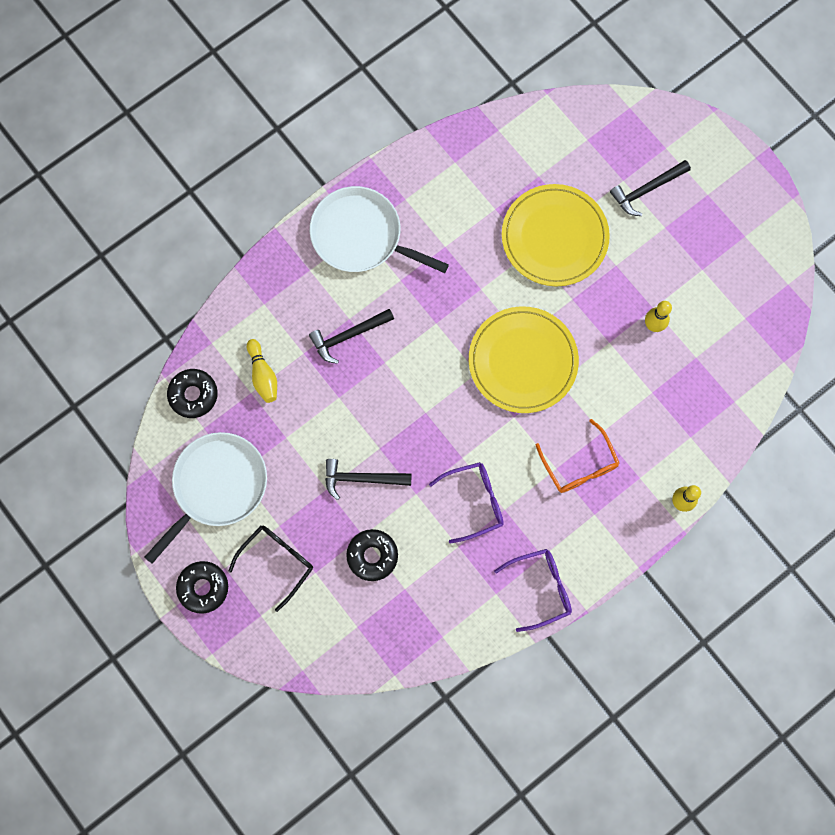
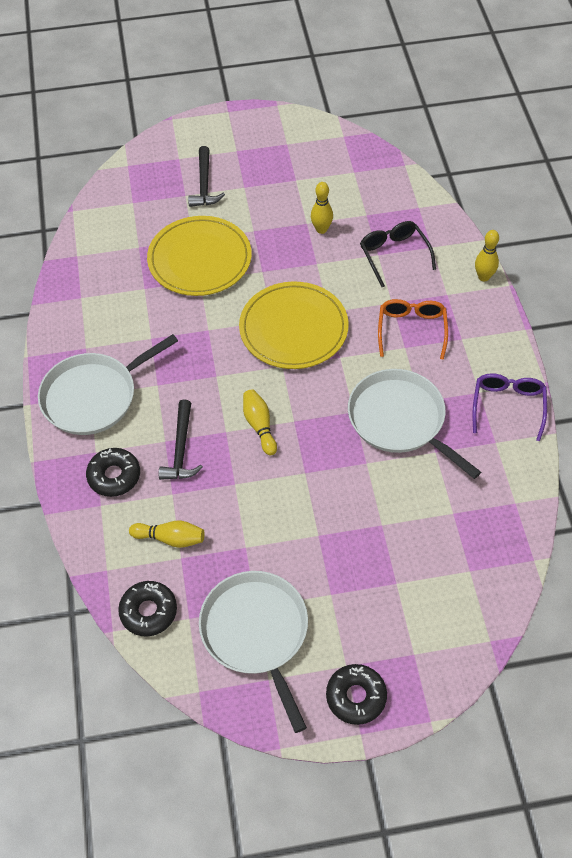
camera: 60 degrees left, 20 degrees down
(277, 561) = (366, 612): black glasses -> black glasses (394, 255)
(361, 478) = (325, 500): black hammer -> none
(372, 556) = (406, 525): black donut -> black donut (114, 476)
(405, 387) = (259, 426): none -> yellow bowling pin
(474, 501) = (400, 420): purple glasses -> white pan
(579, 465) = (411, 330): orange glasses -> orange glasses turned 90 degrees counterclockwise

